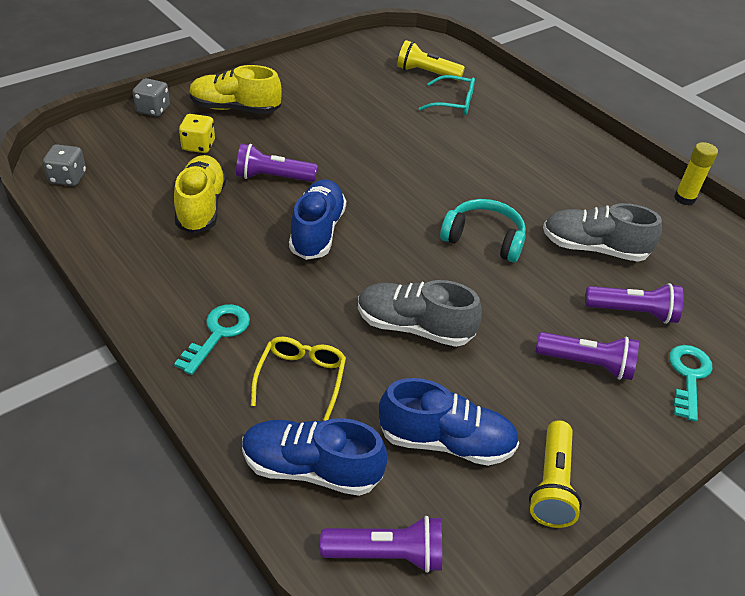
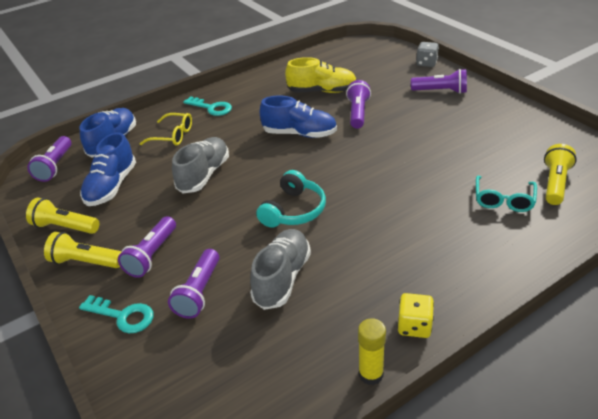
camera: 100 degrees right, 5 degrees down
(68, 178) = (344, 50): grey dice -> none
(198, 145) = (388, 83): yellow dice -> yellow dice (414, 326)
(235, 109) = (441, 91): yellow shoe -> purple flashlight
(616, 436) = (86, 262): none -> yellow flashlight

